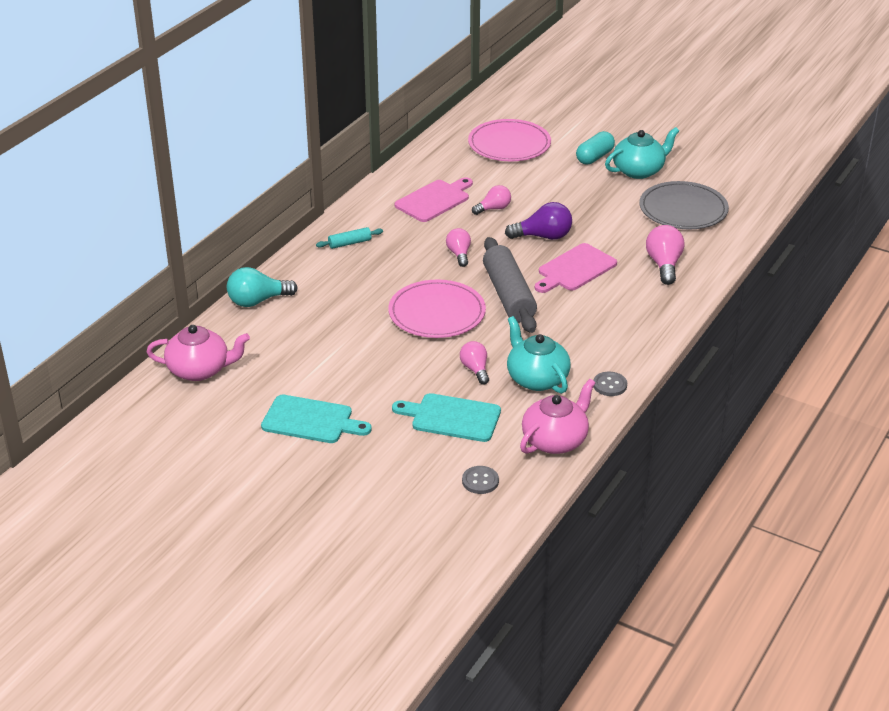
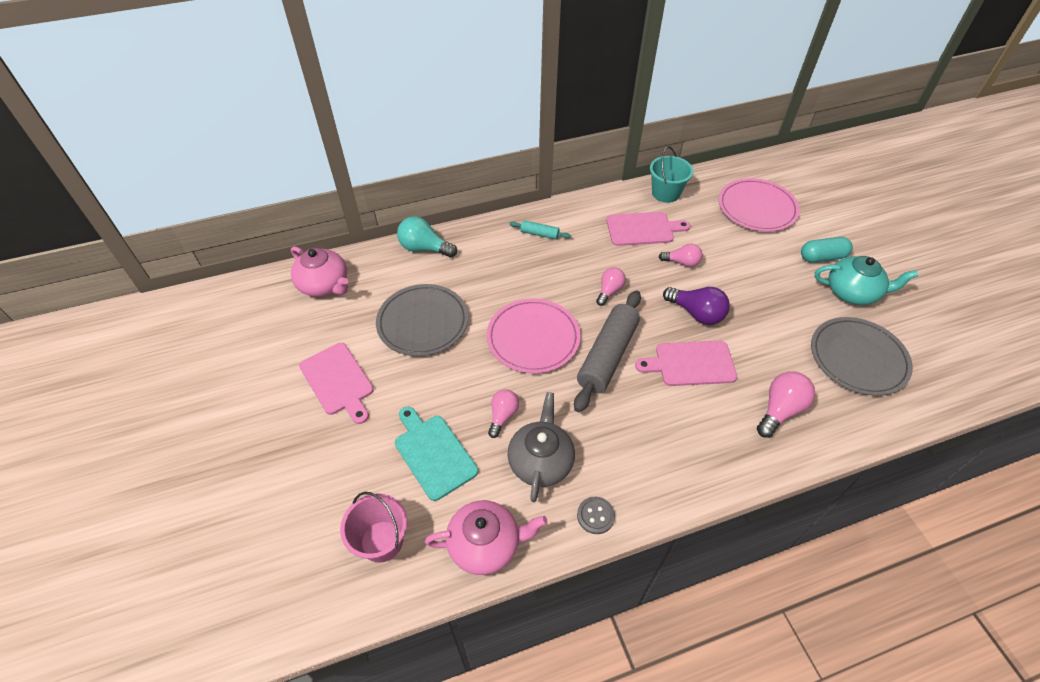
camera: 40 degrees right, 15 degrees up
(311, 420) = (338, 381): turquoise cutting board -> pink cutting board
(330, 349) = (423, 322): none -> grey plate
(422, 166) = (665, 193): none -> turquoise bucket
(480, 481) = (382, 541): grey button -> pink bucket
(536, 378) = (540, 461): turquoise teapot -> grey teapot

